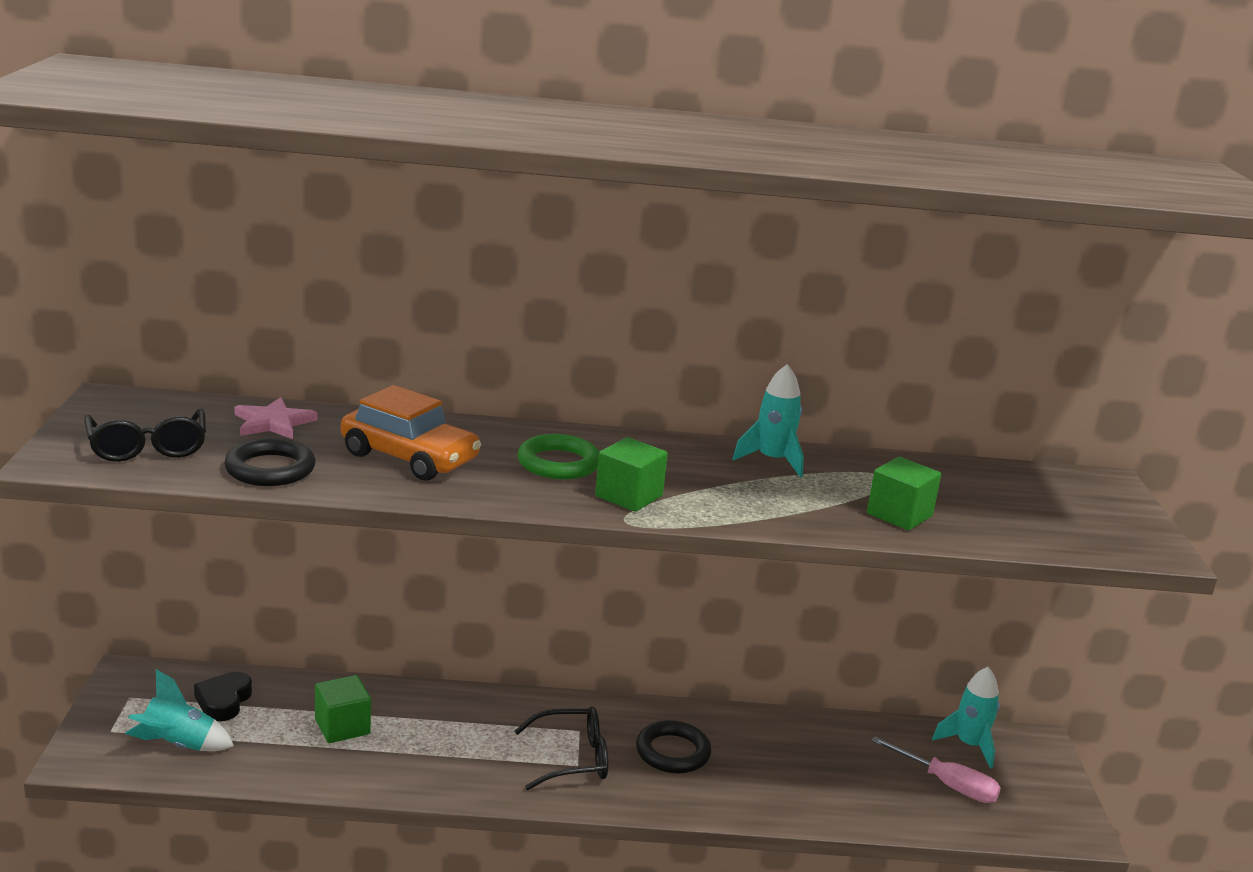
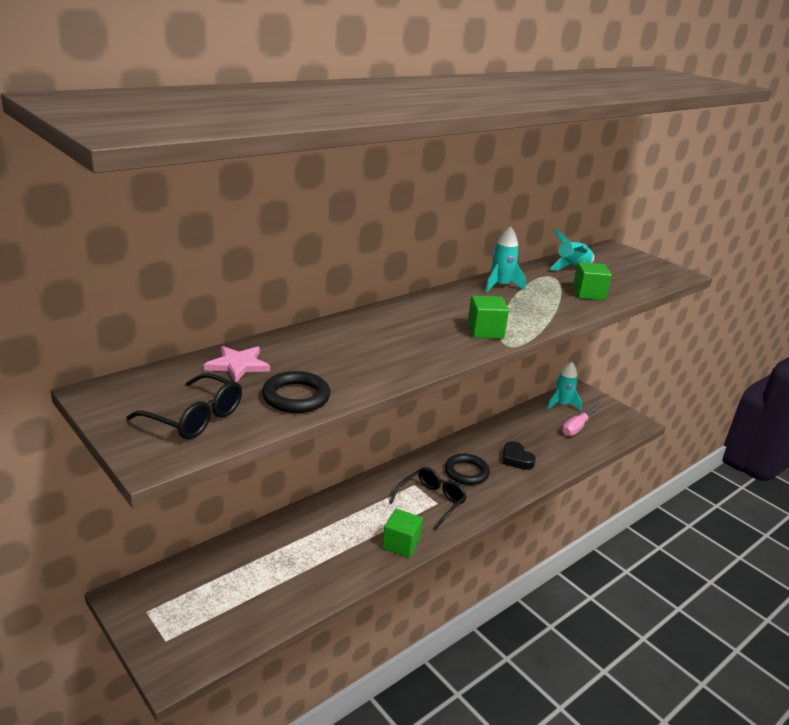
camera: 40 degrees left, 5 degrees up
(178, 745) = (223, 622): turquoise rocket -> turquoise rocket (572, 268)
(223, 701) = (211, 578): black heart -> black heart (516, 459)
(342, 727) = (300, 552): green cube -> green cube (401, 544)
(409, 457) = (352, 355): orange car -> none
(558, 463) = (424, 326): green ring -> none
(947, 785) = (577, 427): pink screwdriver -> pink screwdriver turned 135 degrees clockwise

